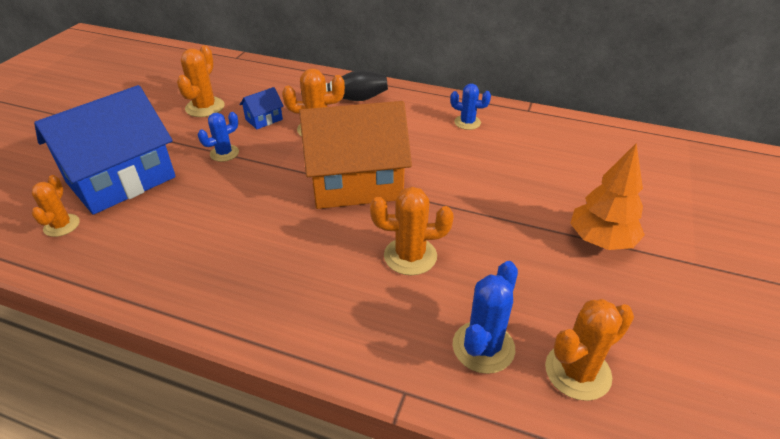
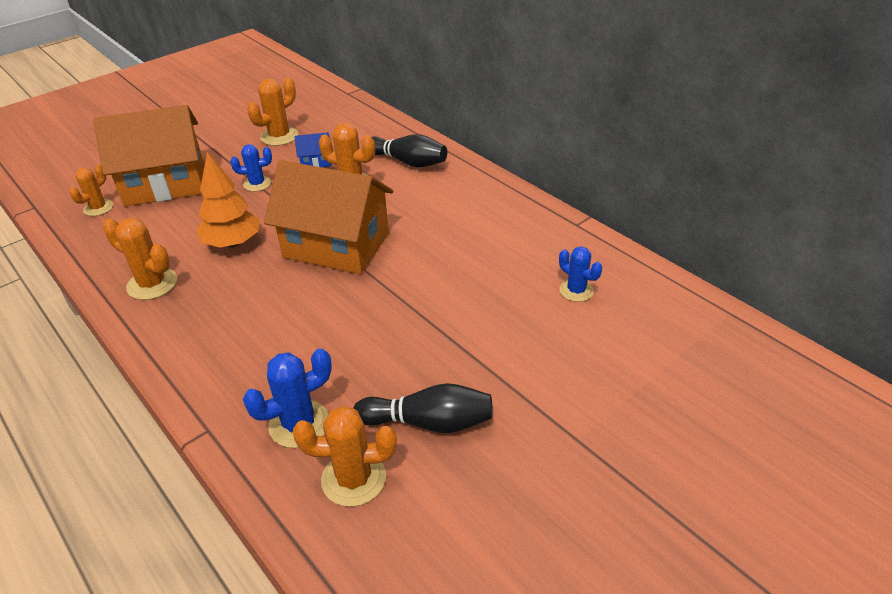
camera: 30 degrees right, 0 degrees up
(121, 180) = (165, 183): blue house -> orange house
(410, 256) = (317, 326): orange cactus -> orange cactus (152, 284)
(467, 122) = (497, 219): blue cactus -> blue cactus (576, 290)
(584, 297) = (429, 422): none -> black bowling pin
(601, 241) = (503, 379): orange tree -> orange tree (233, 243)

